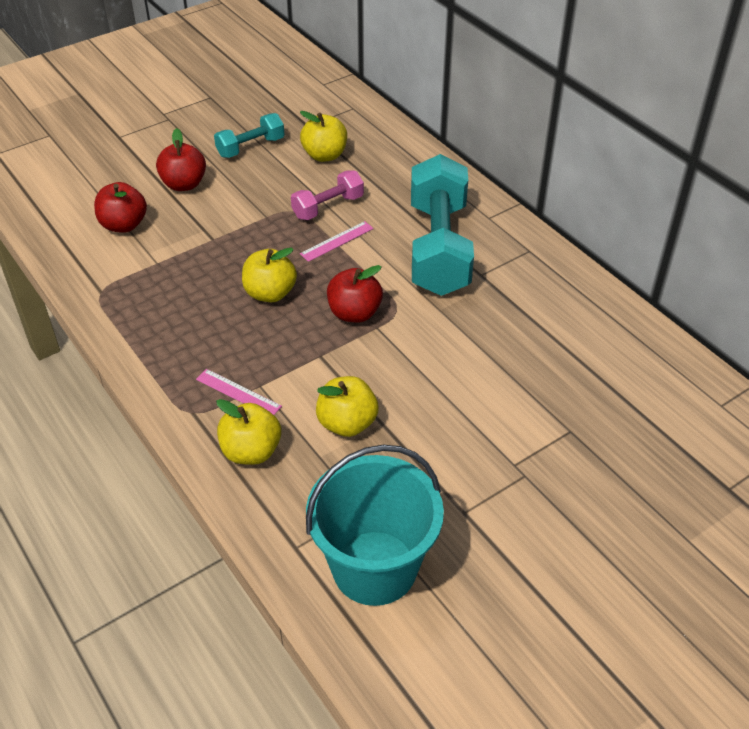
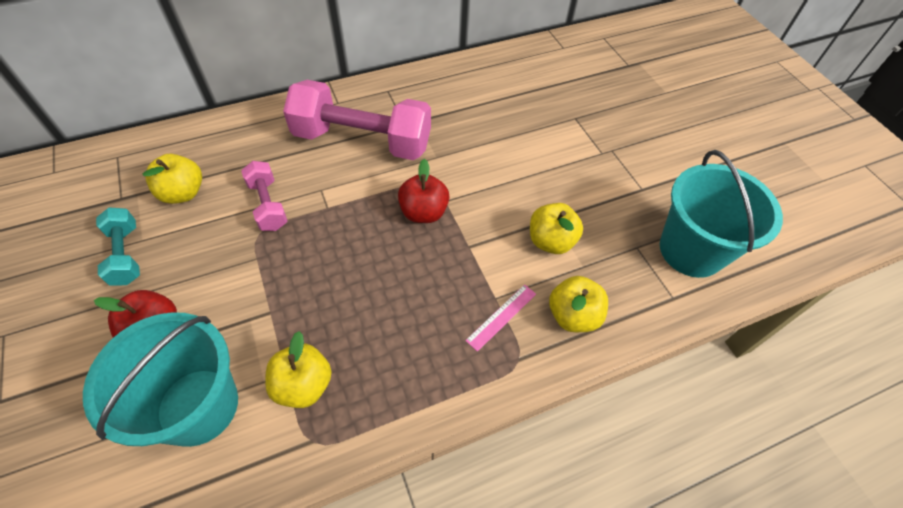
camera: 80 degrees left, 10 degrees up
(124, 225) = (198, 406): red apple -> turquoise bucket
(270, 293) = (375, 272): yellow apple -> yellow apple (303, 385)
(337, 241) = (322, 207): pink ruler -> none
(438, 248) = (362, 141): turquoise dumbbell -> pink dumbbell

